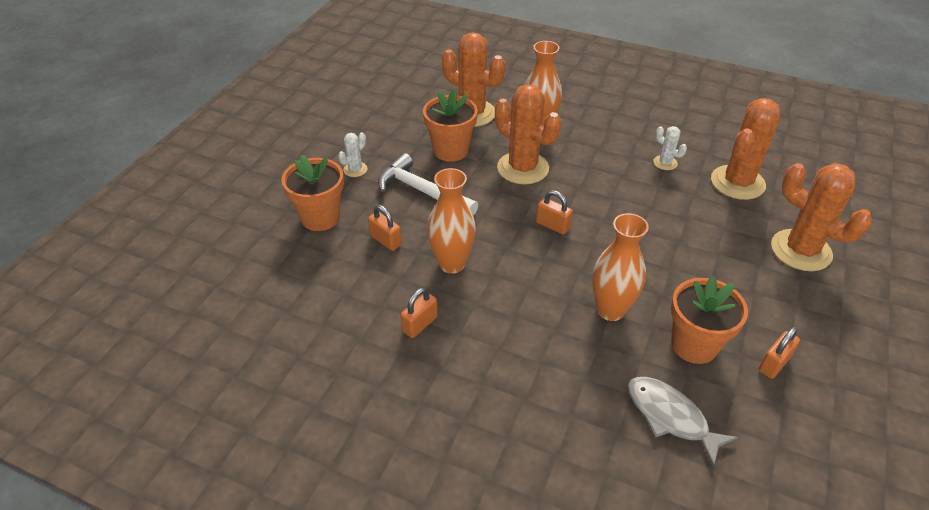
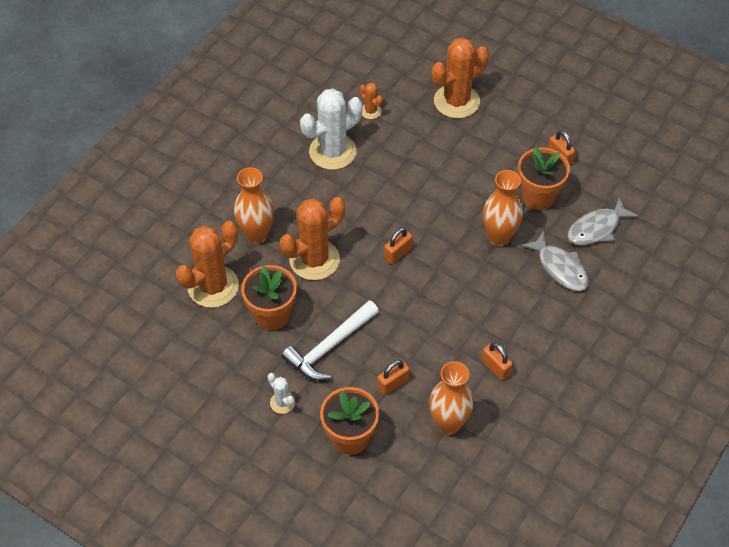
camera: 80 degrees left, 10 degrees up
(452, 264) = (431, 336): orange vase -> orange vase (448, 424)
(587, 378) = (560, 268): none -> grey fish
(665, 163) = (332, 152): white cactus -> white cactus, size x2.16
(737, 183) = (370, 111): orange cactus -> orange cactus, size x0.46

